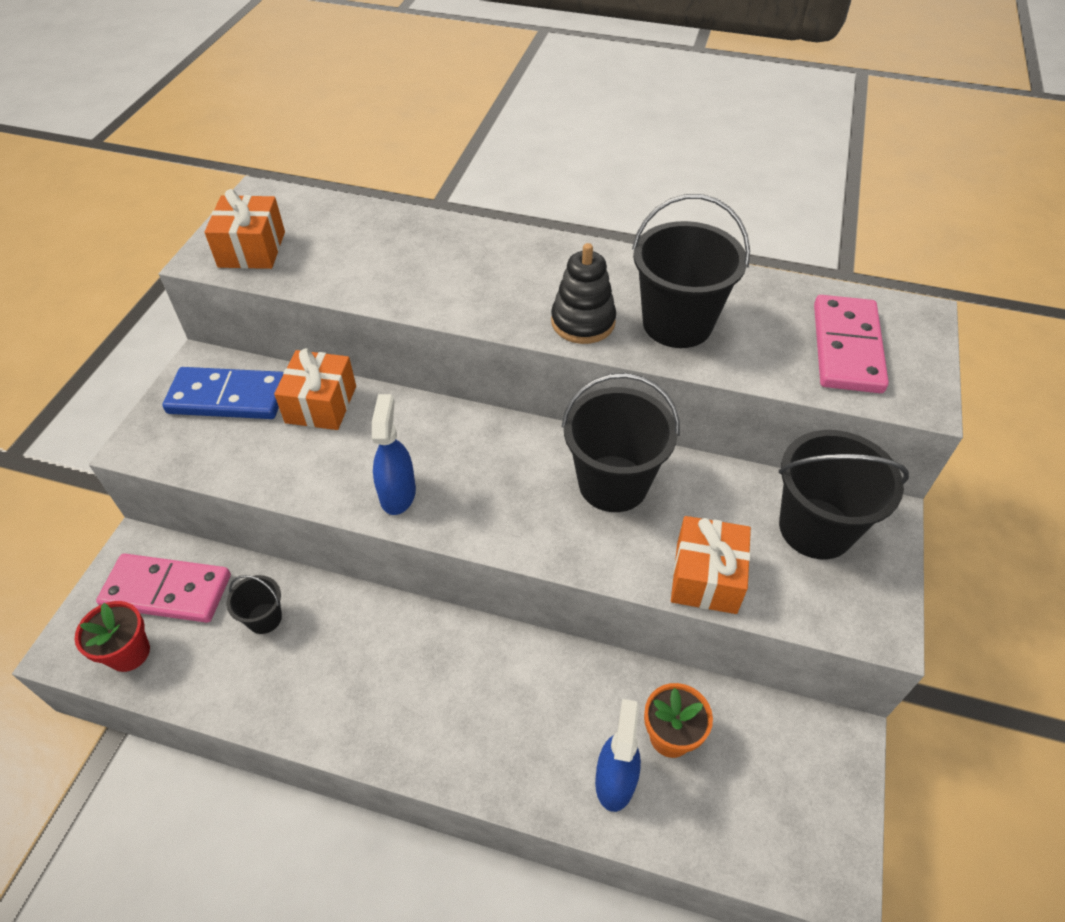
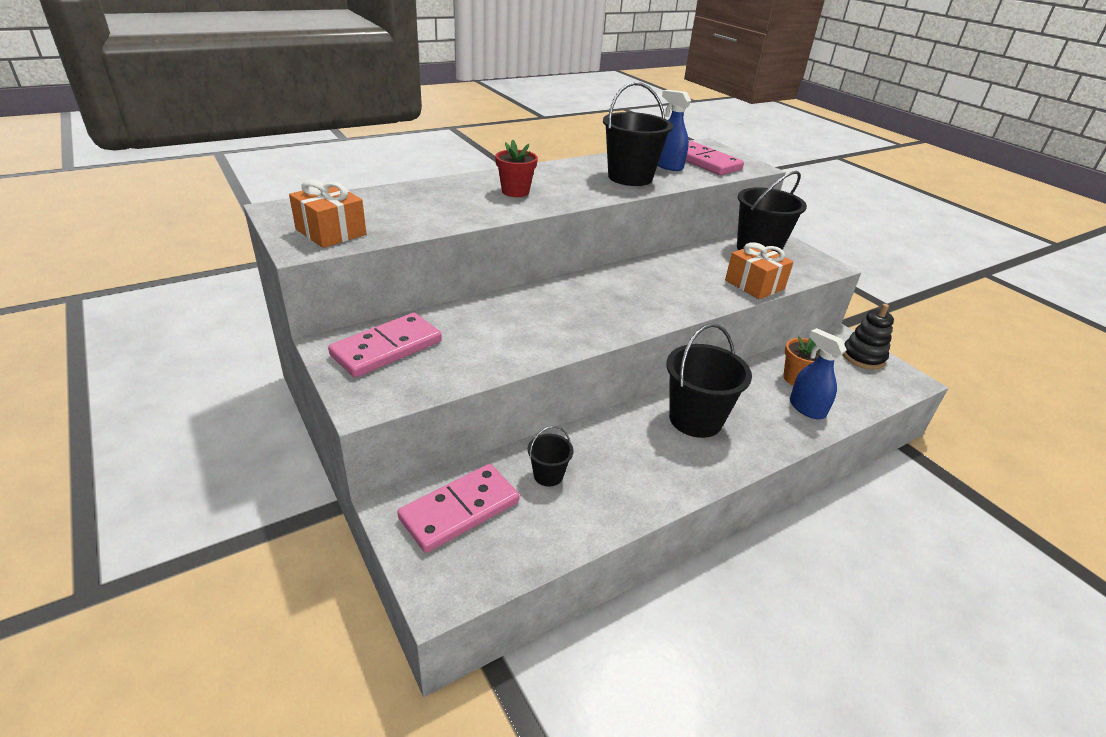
camera: 50 degrees left, 15 degrees down
(129, 653) = (491, 558): red flower pot -> red flower pot (515, 192)
(228, 397) = (387, 348): blue domino -> pink domino
(321, 404) = (458, 321): orange gift -> none
(398, 493) = (576, 331): blue spray bottle -> blue spray bottle (668, 166)
(583, 322) = (590, 191): black stacking toy -> black stacking toy (863, 357)
(613, 483) = (664, 275): black bucket -> black bucket (695, 419)

